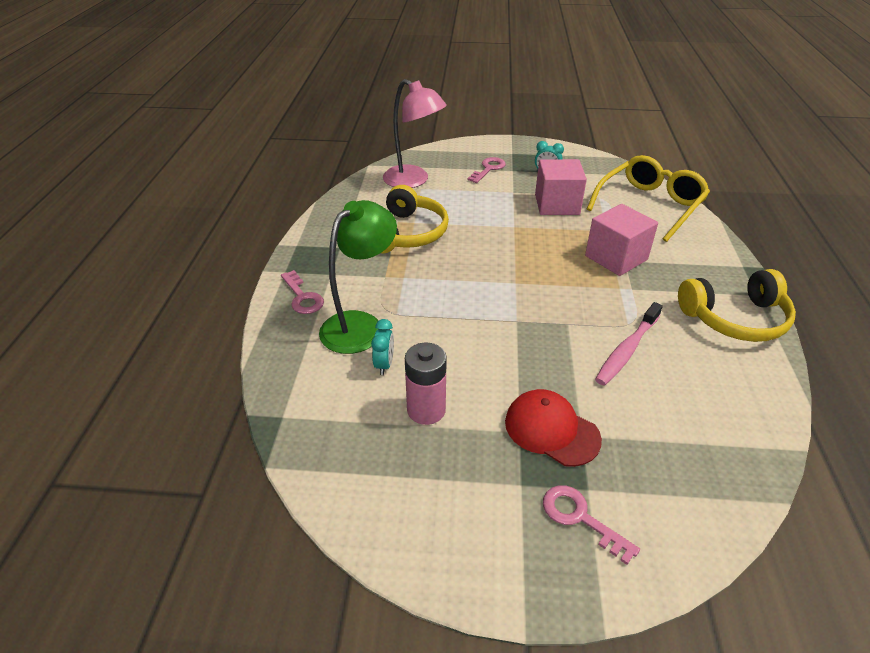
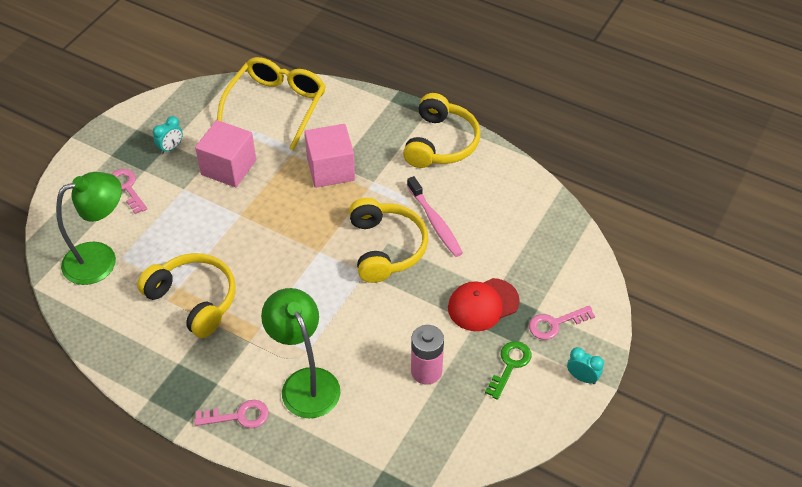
camera: 65 degrees left, 10 degrees up
(384, 364) = (363, 381): turquoise clock -> turquoise clock (582, 377)
(413, 181) = (101, 259): pink lamp -> green lamp
(483, 488) = (510, 365): none -> green key
(559, 324) = (386, 248): none -> yellow headphones
(649, 205) = (276, 106): yellow glasses -> yellow glasses turned 45 degrees clockwise

